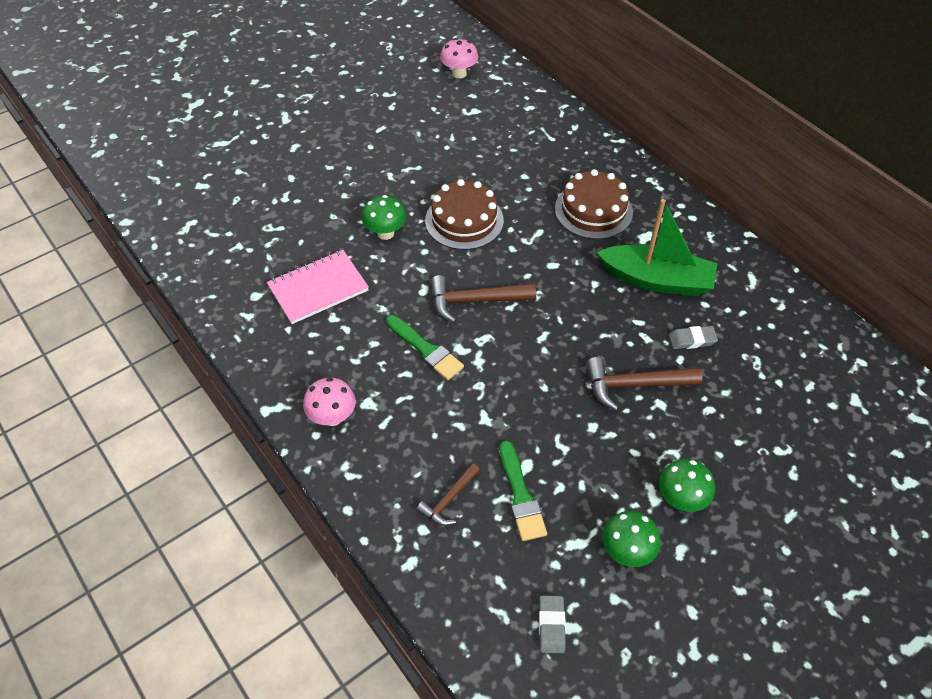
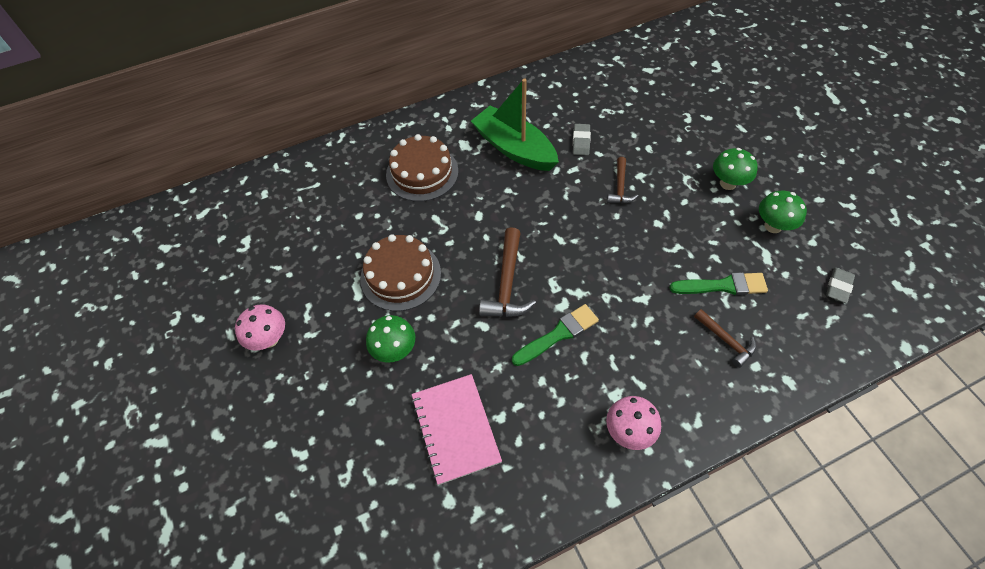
camera: 75 degrees left, 5 degrees up
(459, 74) = (179, 244): pink mushroom -> pink mushroom (269, 339)
(551, 625) = (838, 287): grey eraser -> grey eraser turned 75 degrees counterclockwise
(634, 385) = (620, 187): brown hammer -> brown hammer, size x0.62
(656, 280) = (514, 148): green boat -> green boat turned 75 degrees counterclockwise

